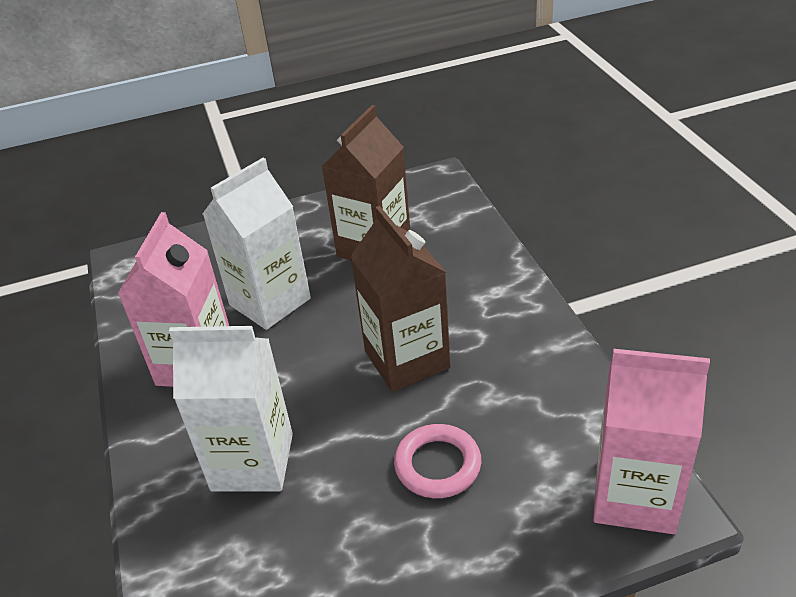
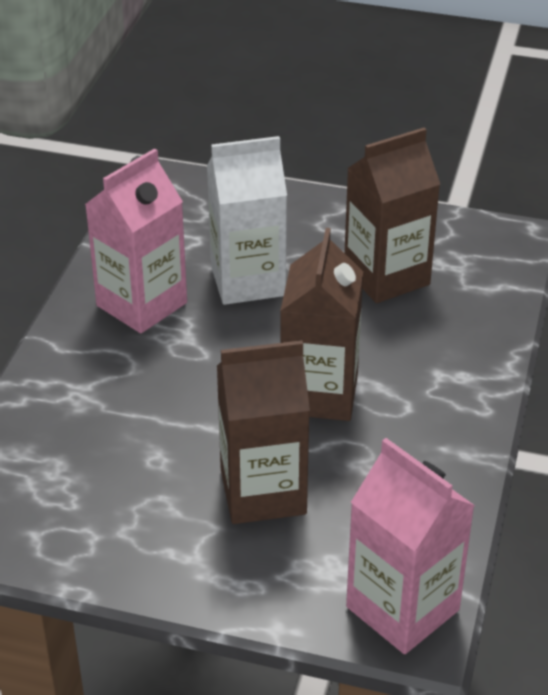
camera: 30 degrees right, 0 degrees up
(252, 462) = (121, 407): white carton -> none
(437, 465) = (263, 492): pink ring -> brown carton

